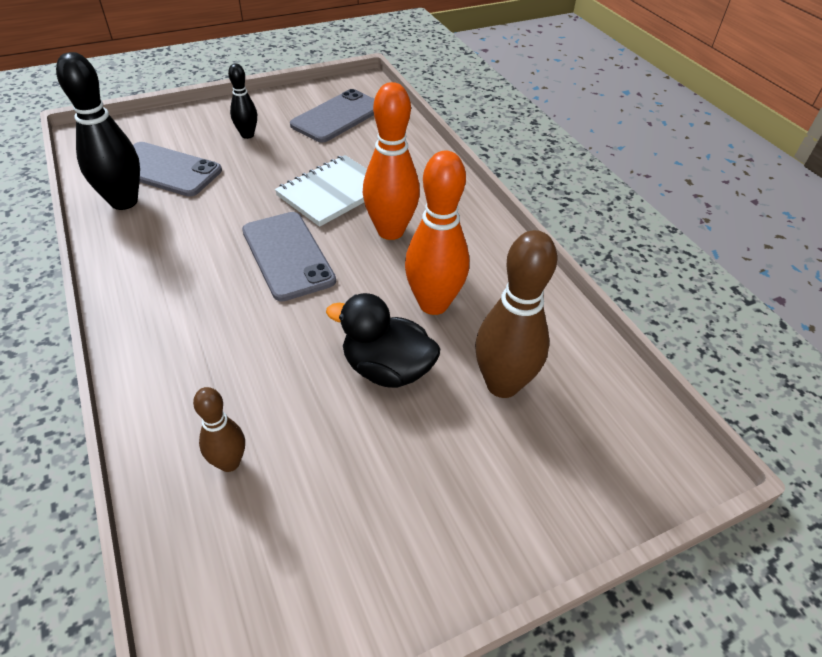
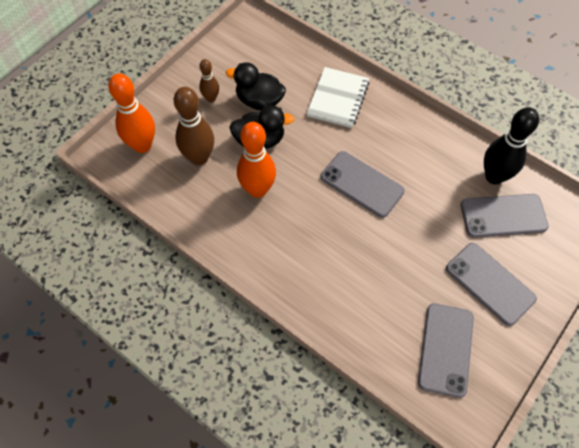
camera: 155 degrees right, 15 degrees up
(229, 462) = (298, 74): brown bowling pin -> brown bowling pin (211, 98)
(247, 135) = (490, 283): black bowling pin -> grey phone
(333, 193) = (377, 251): white notebook -> white notebook (338, 99)
(342, 439) = (259, 101): none -> black duck
(390, 231) = (315, 234): orange bowling pin -> orange bowling pin (142, 145)

